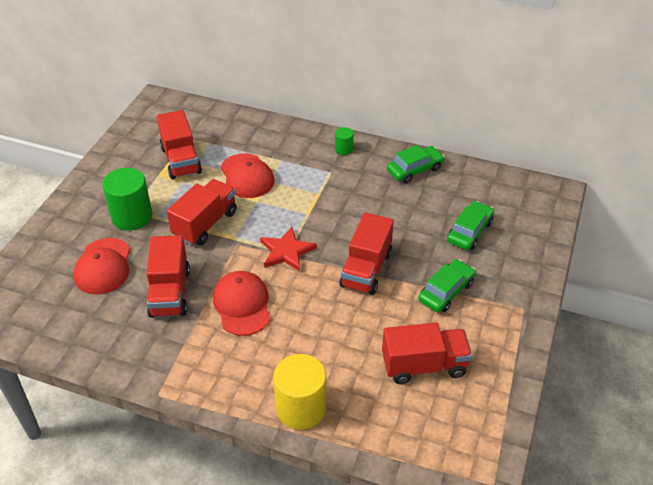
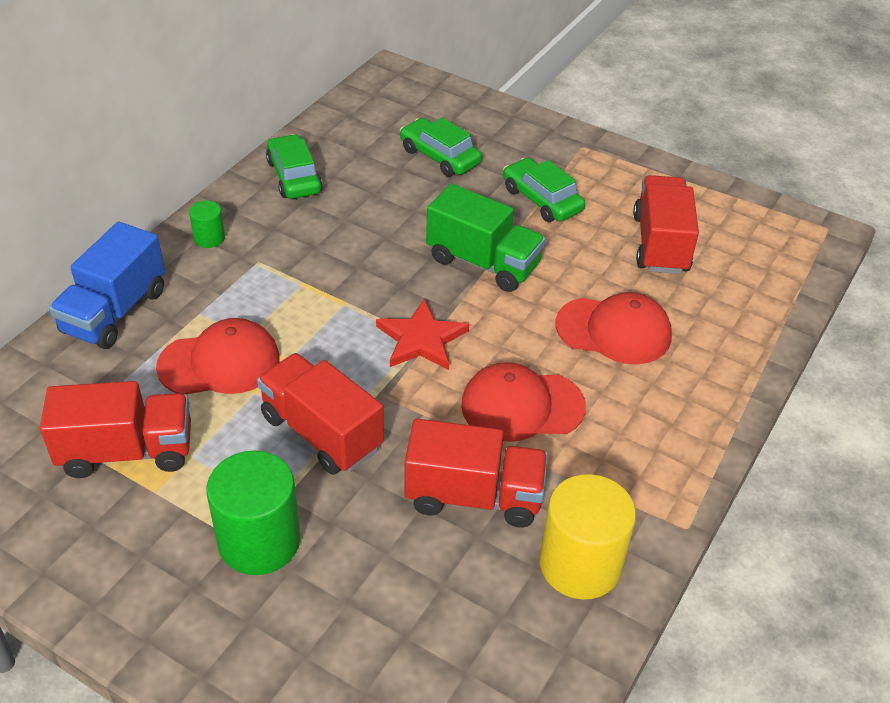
camera: 80 degrees left, 0 degrees up
(103, 266) = (382, 594): red cap -> red cap (614, 331)
(274, 131) = (115, 312): none -> blue truck
(301, 408) = (720, 368): yellow cylinder -> yellow cylinder (580, 565)
(366, 269) = (483, 262): red truck -> green truck

